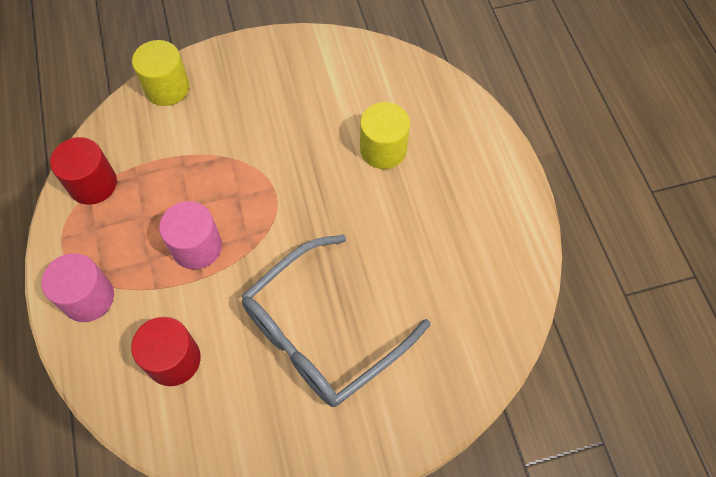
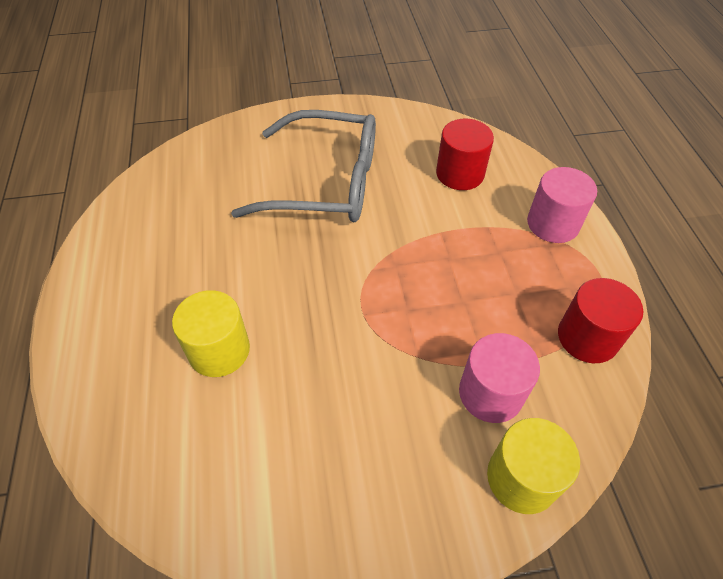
camera: 175 degrees left, 10 degrees down
(197, 247) = (449, 259): pink cylinder -> pink cylinder (490, 393)
(323, 331) = (324, 182): grey glasses -> grey glasses turned 45 degrees clockwise

